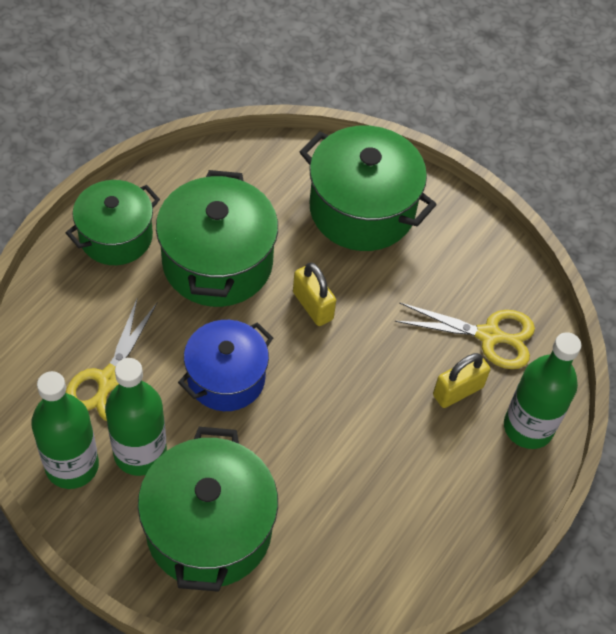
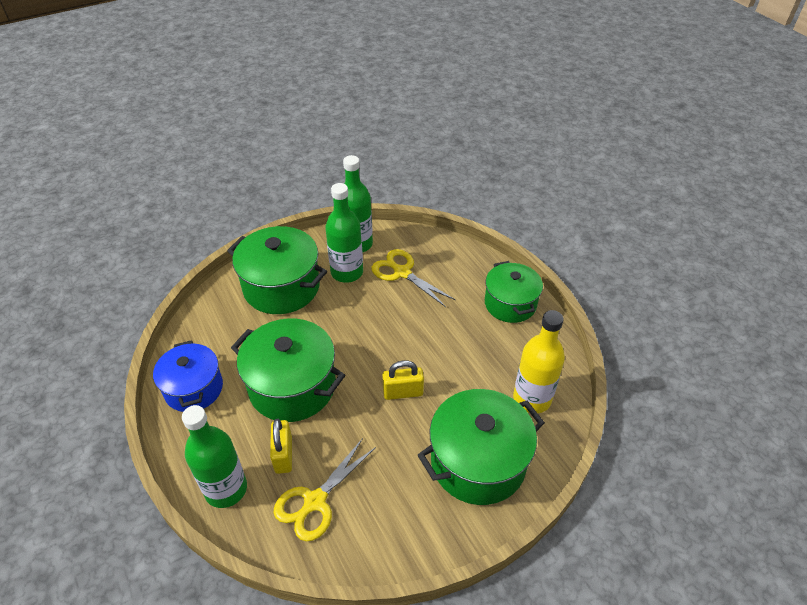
camera: 120 degrees right, 10 degrees down
(217, 262) = (465, 350): green pot -> green pot (292, 386)
(226, 378) = (372, 325): blue pot -> blue pot (194, 388)
(256, 182) = (532, 398): none -> yellow bottle

